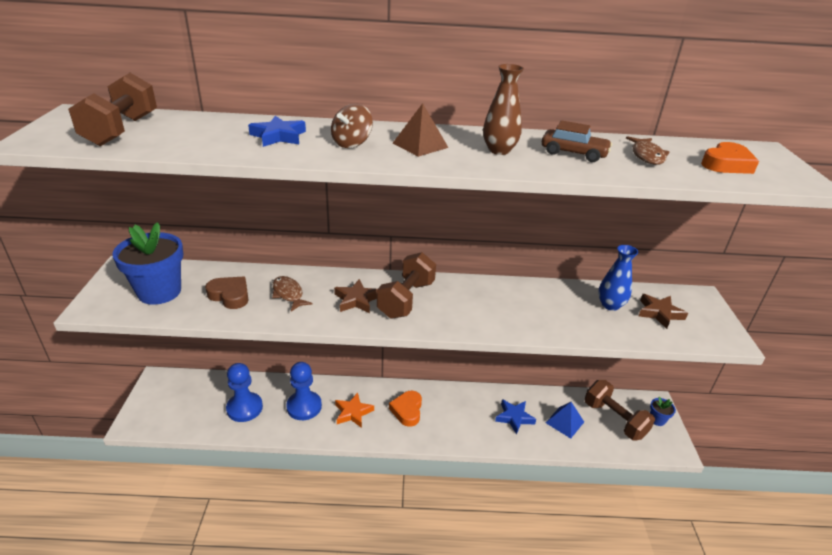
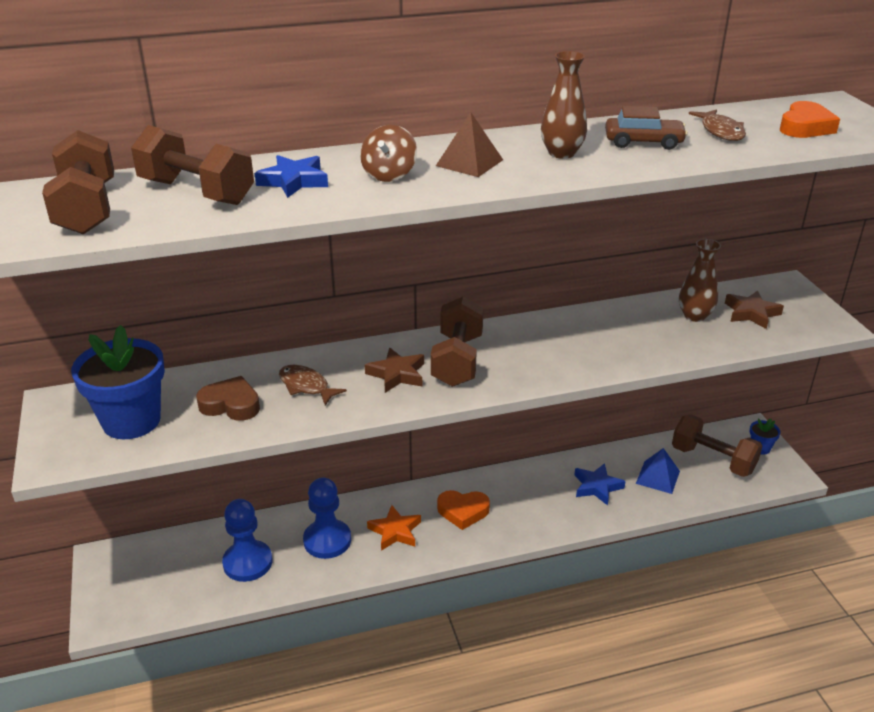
camera: 15 degrees left, 0 degrees up
(204, 132) = (196, 192): none -> brown dumbbell
(407, 410) = (463, 511): orange heart -> orange heart turned 75 degrees counterclockwise
(610, 305) = (694, 316): blue vase -> brown vase

